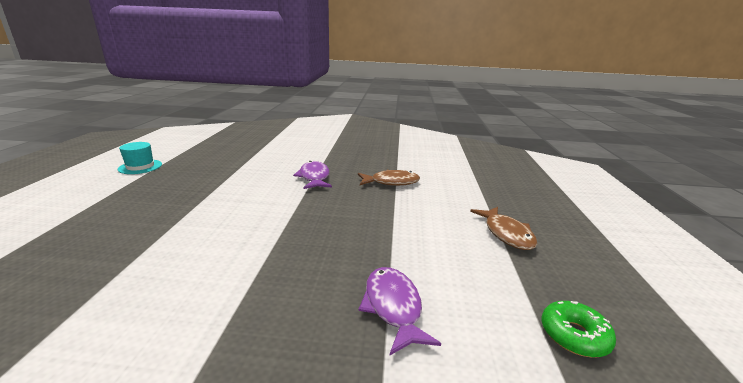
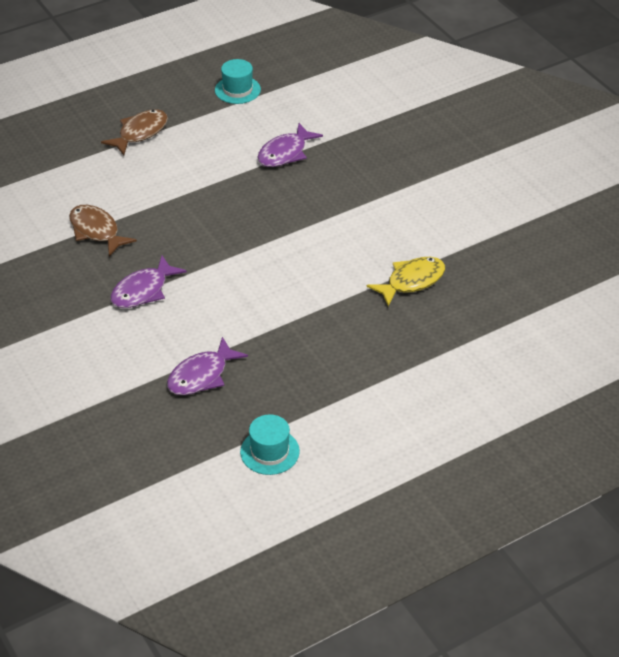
camera: 125 degrees left, 20 degrees up
(86, 284) = (411, 281): none -> yellow fish
(222, 170) = (201, 375): none -> purple fish
(574, 335) = (237, 90): green donut -> turquoise hat

